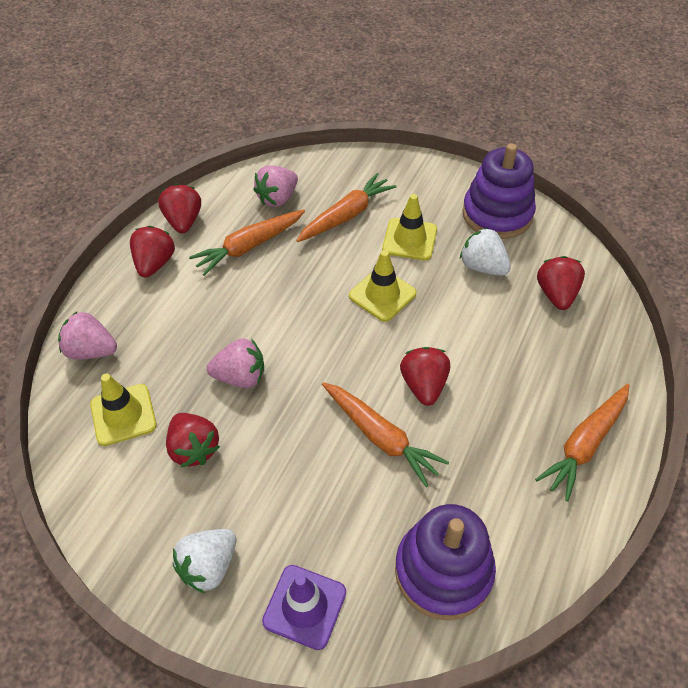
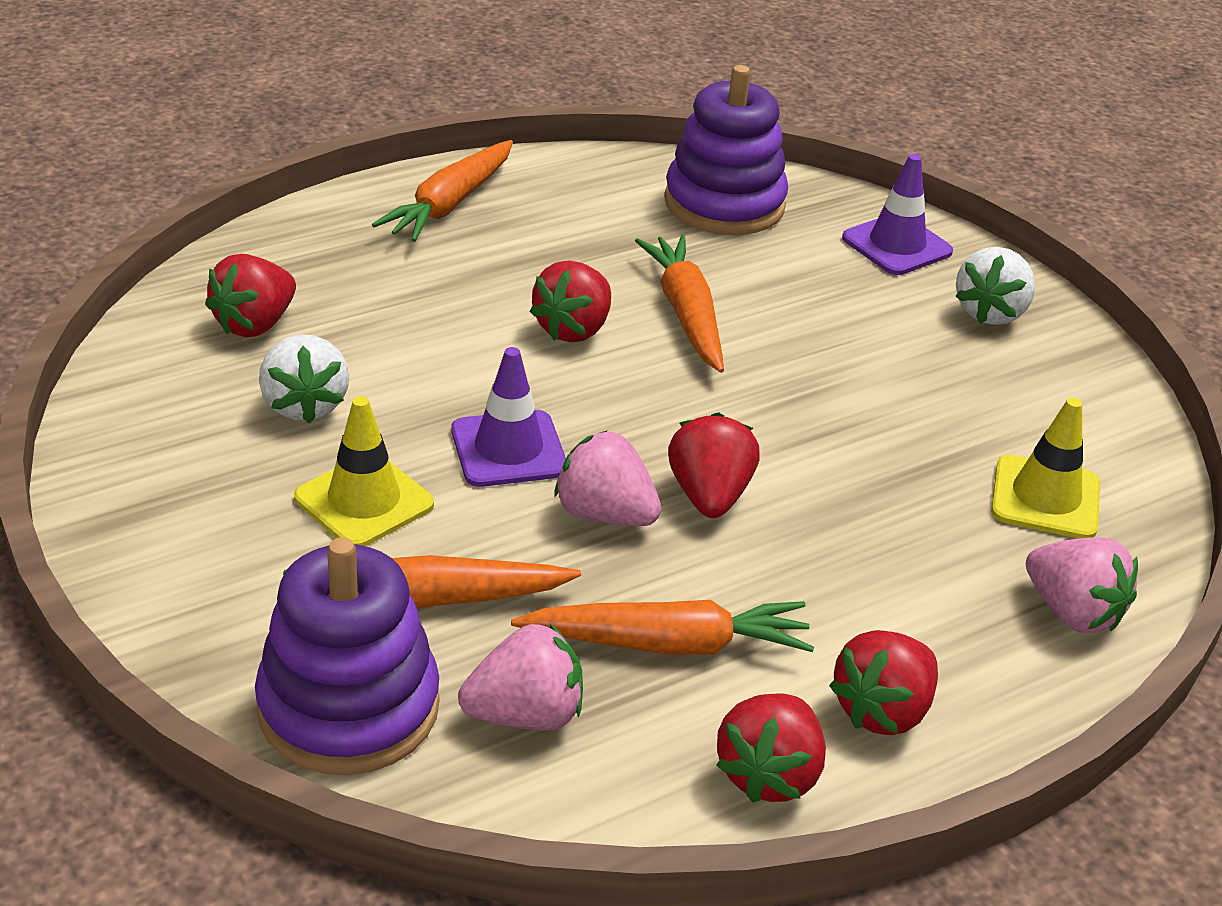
camera: 150 degrees left, 15 degrees down
(194, 448) = (953, 414): red strawberry -> red strawberry (709, 496)
(209, 566) = (990, 312): white strawberry -> white strawberry turned 135 degrees clockwise
(240, 377) = (831, 458): pink strawberry -> pink strawberry (604, 514)
(382, 294) = (508, 449): yellow traffic cone -> purple traffic cone
(497, 214) = (164, 460): purple stacking toy -> purple stacking toy (349, 707)
(584, 444) = (450, 204): orange carrot -> orange carrot turned 135 degrees clockwise

